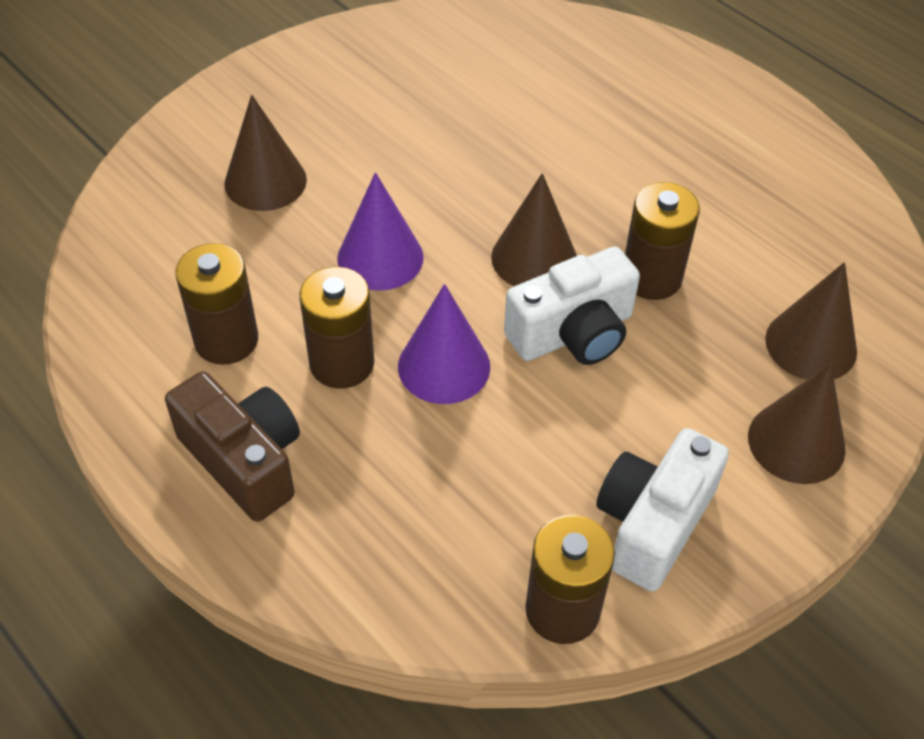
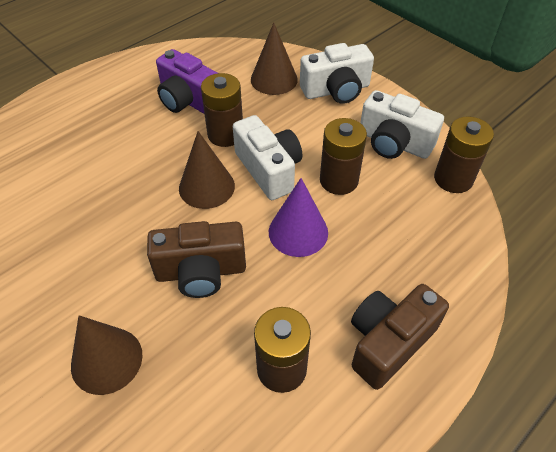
camera: 90 degrees left, 0 degrees up
(342, 363) = (299, 289): brown battery -> brown battery (339, 180)
(380, 257) = (201, 271): purple cone -> brown camera
(730, 229) = (189, 100): none -> purple camera
(796, 442) = (336, 90): brown cone -> white camera

